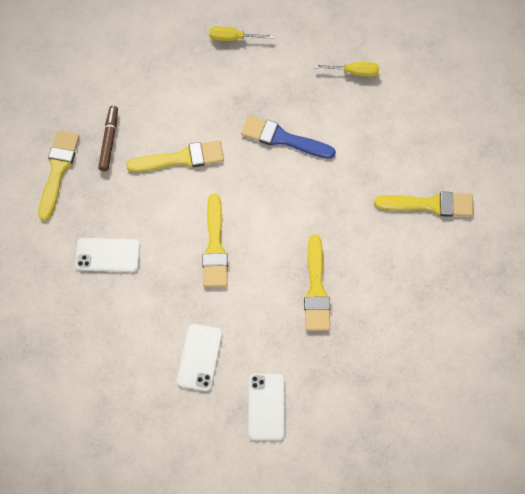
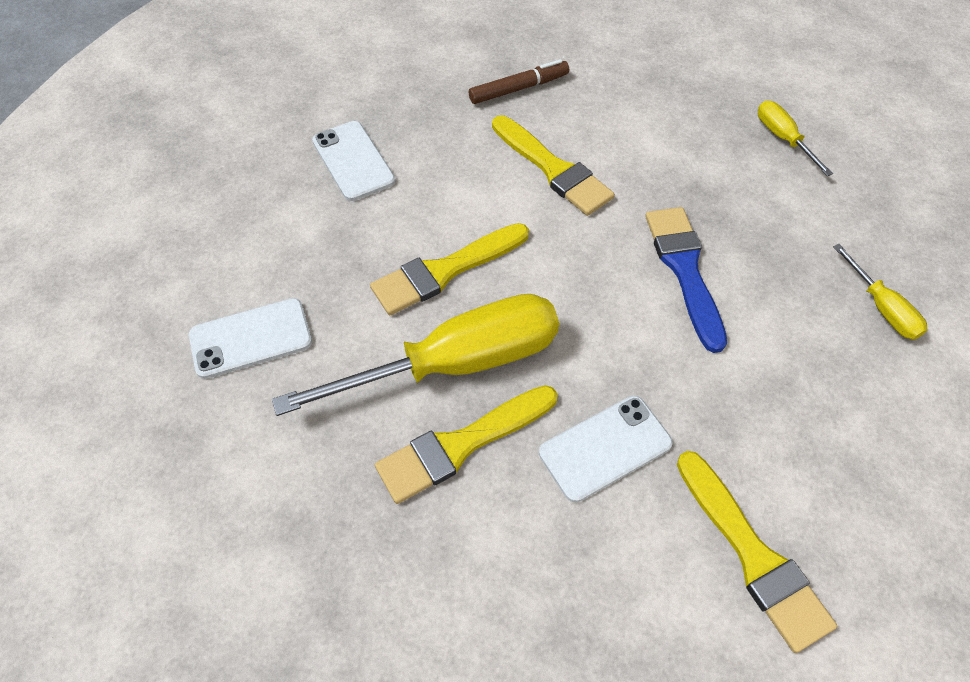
camera: 60 degrees right, 10 degrees down
(58, 170) = (440, 63): yellow brush -> none
(266, 406) = (206, 475): white phone -> white phone (605, 448)
(272, 269) = (456, 363): none -> yellow screwdriver

